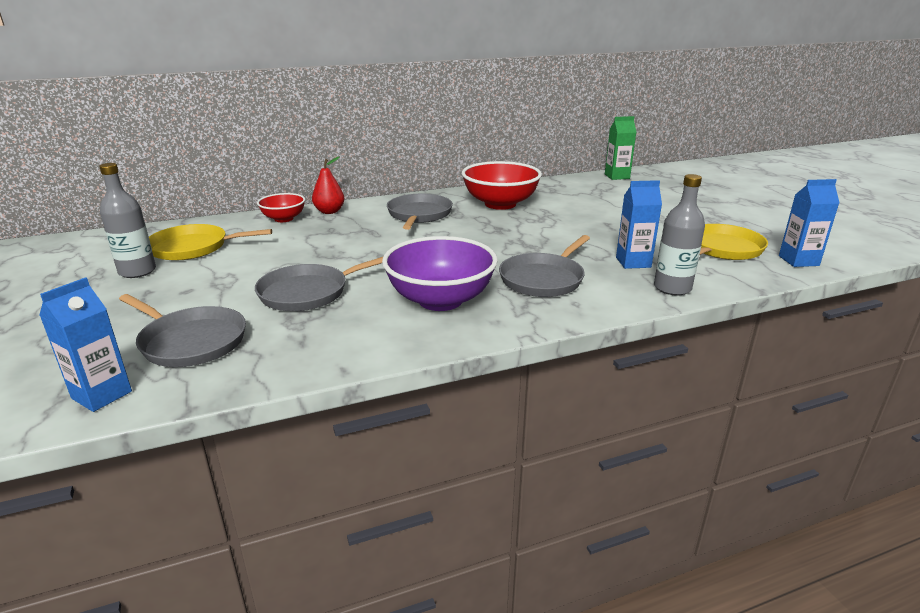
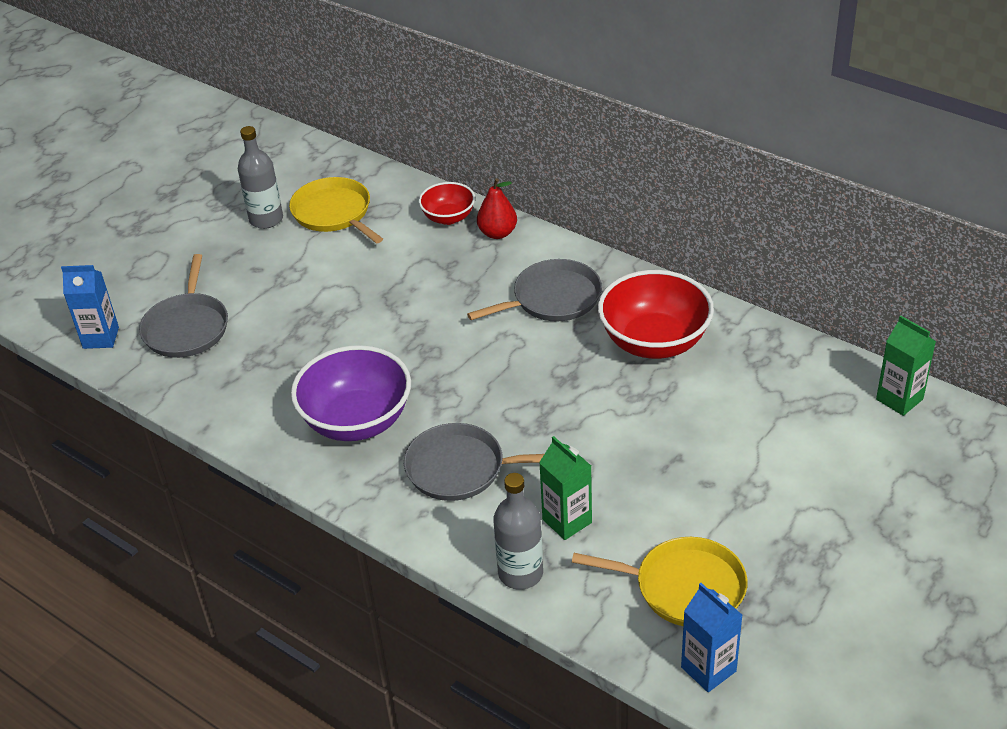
camera: 60 degrees right, 15 degrees up
(308, 292) = (307, 335): grey pan -> none
(633, 262) = (567, 521): blue carton -> green carton

